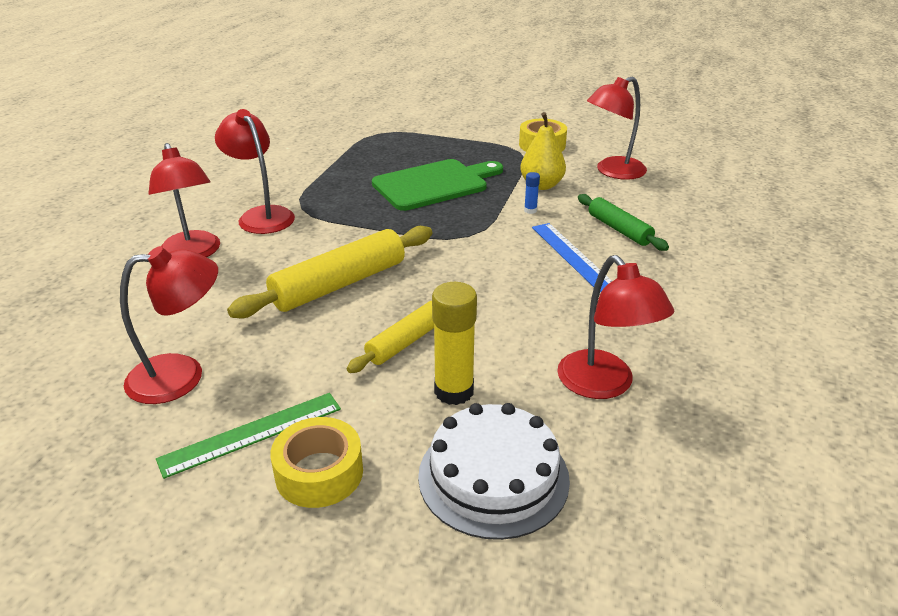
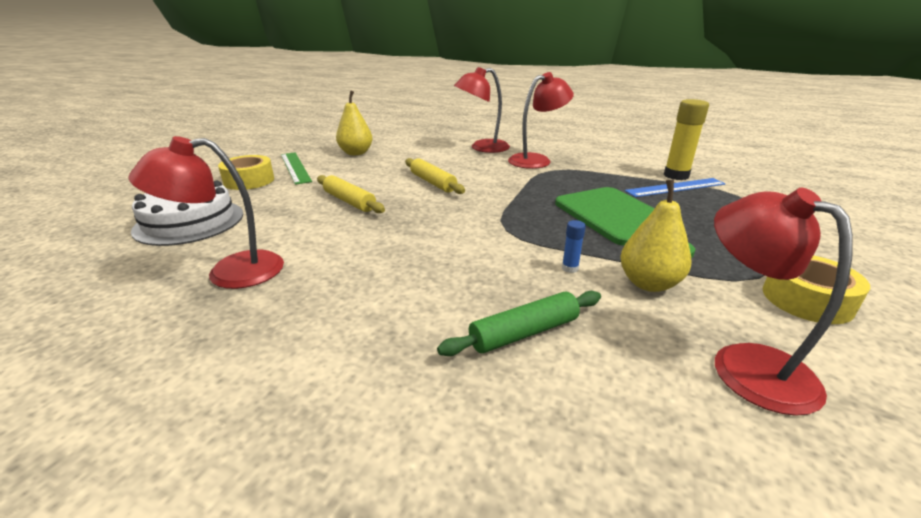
camera: 95 degrees right, 5 degrees down
(181, 375) = (356, 153): red lamp -> yellow pear
(339, 284) = (433, 183): yellow rolling pin -> yellow rolling pin, size x0.60
(454, 391) = (281, 214): yellow glue stick -> yellow glue stick (676, 176)
(572, 256) = (456, 284): blue ruler -> blue ruler (675, 187)

